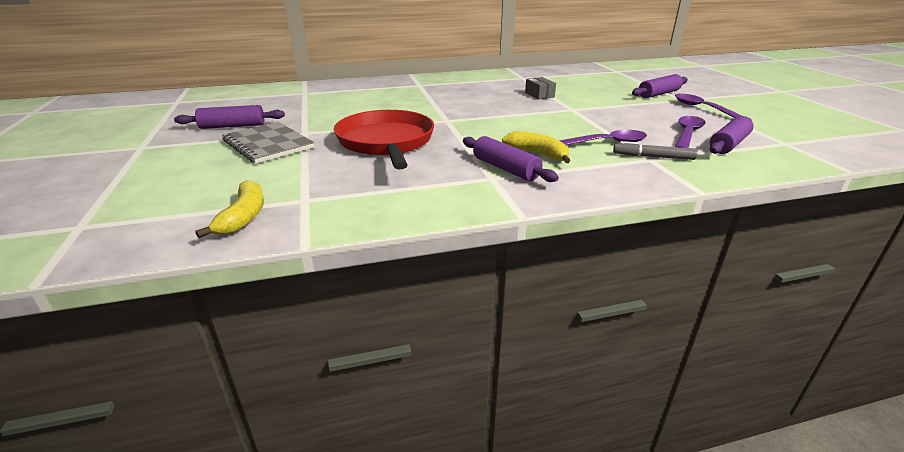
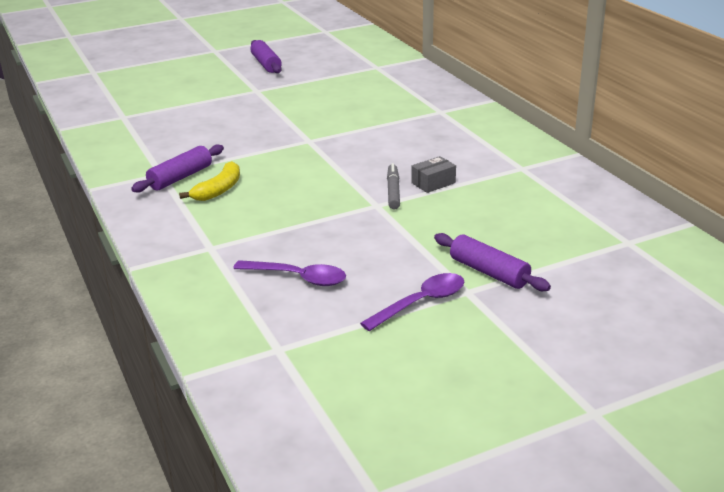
camera: 80 degrees right, 0 degrees up
(244, 216) = (100, 106): yellow banana -> none
(268, 144) = (225, 84): grey notebook -> none
(386, 142) = (238, 123): red pan -> none
(607, 143) = (255, 225): purple spoon -> none
(653, 157) = (217, 249): grey marker -> grey marker (393, 191)
(728, 144) = (265, 303): purple rolling pin -> none

